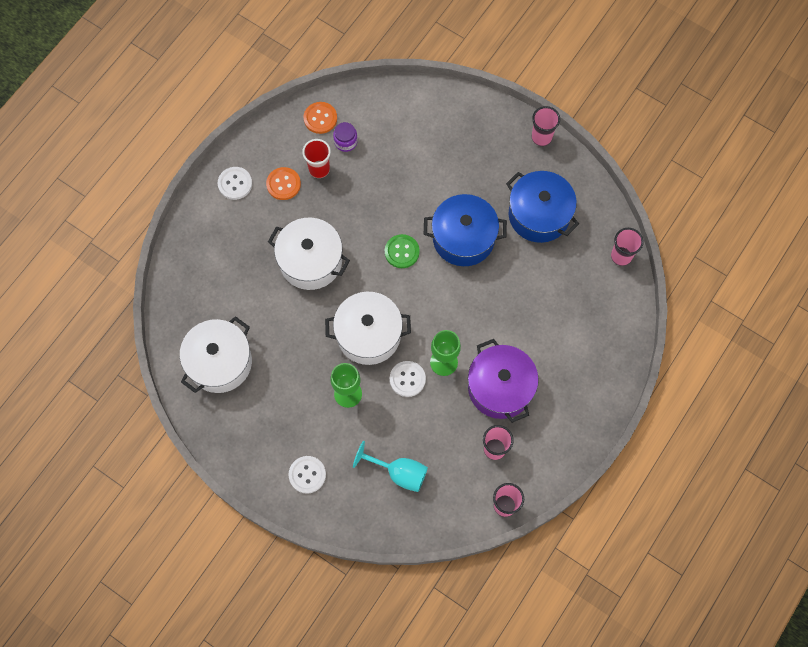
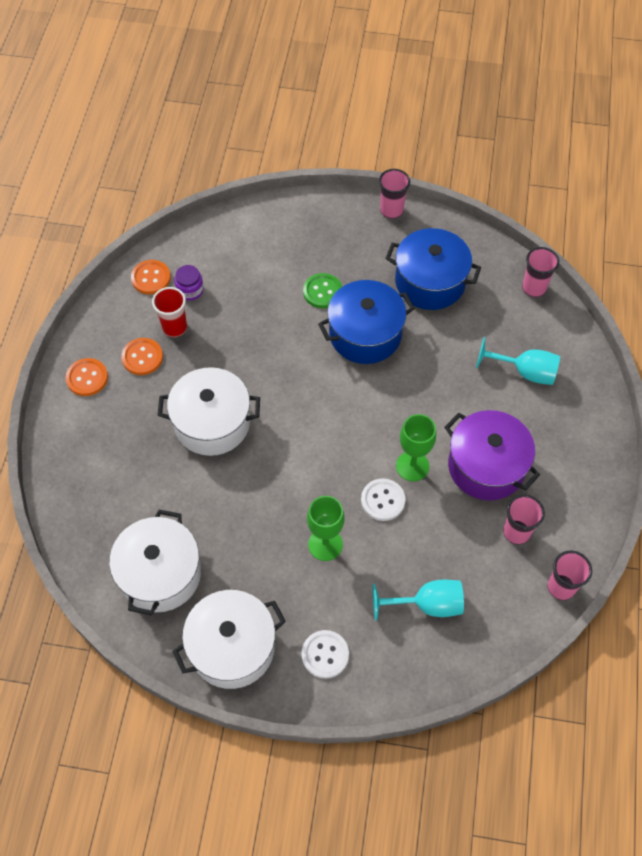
camera: 25 degrees left, 10 degrees down
(235, 184) = (87, 378): white button -> orange button
(368, 335) = (315, 472): white pot -> white pot (232, 647)
(402, 252) = (307, 373): green button -> green button (322, 292)
(573, 324) = (525, 372): none -> turquoise goblet

